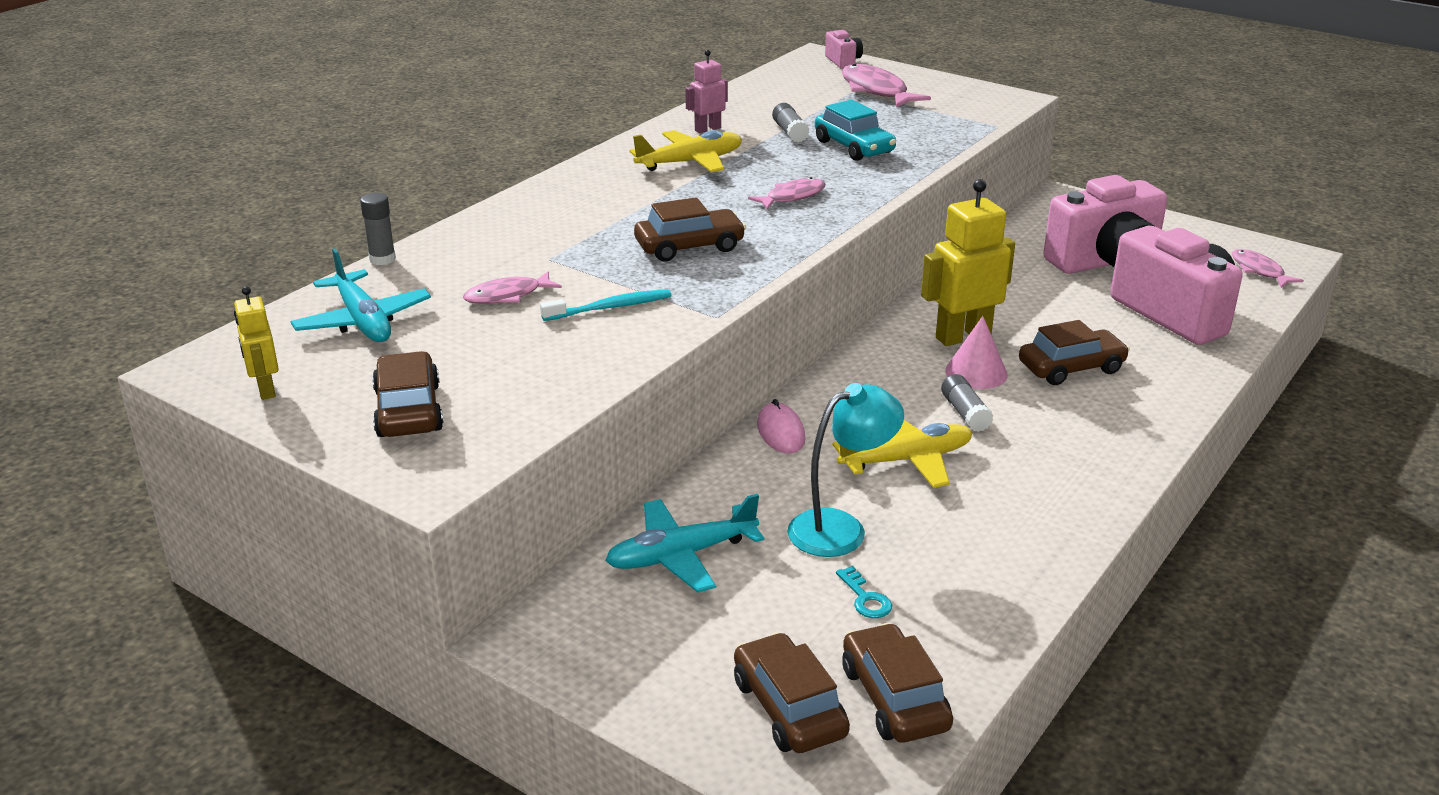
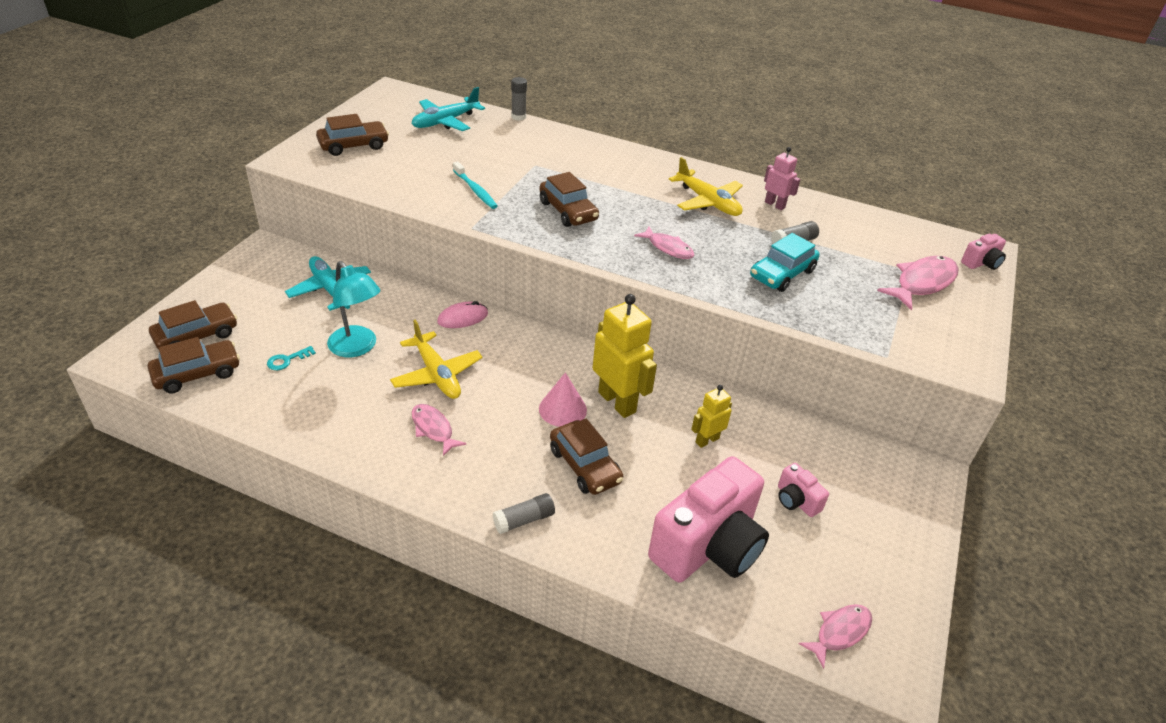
camera: 75 degrees right, 10 degrees up
(265, 389) = (372, 109): yellow robot -> yellow robot (707, 440)
(507, 296) = (483, 157): pink fish -> pink fish (433, 429)
(965, 413) = (502, 403): grey glue stick -> grey glue stick (524, 520)
(1106, 262) = (796, 500): pink camera -> pink camera, size x0.43

